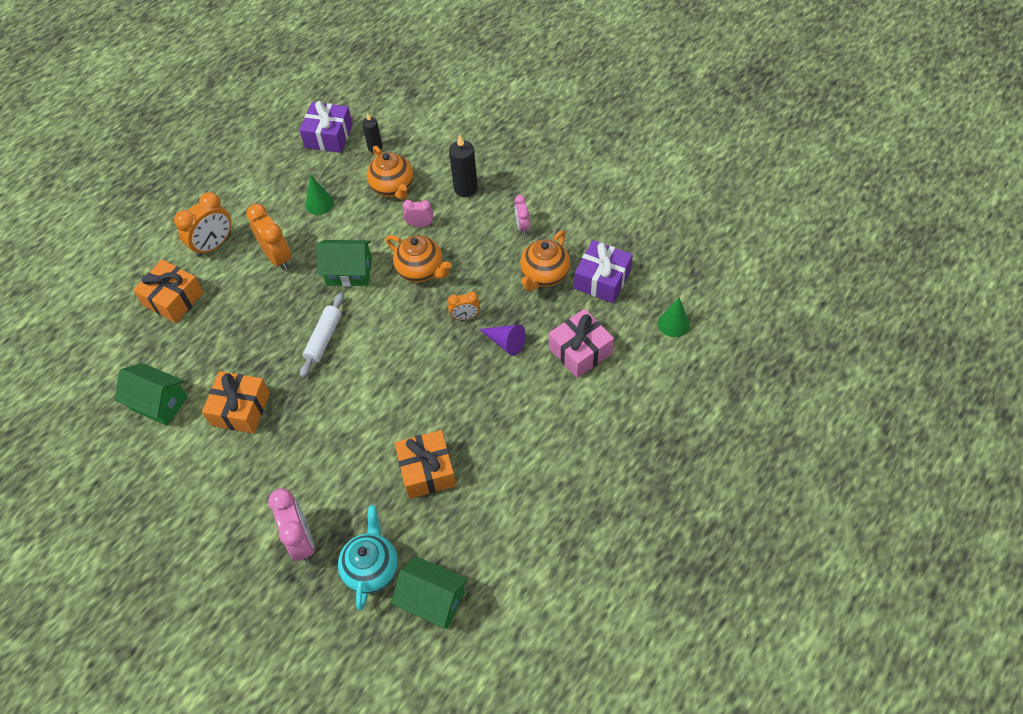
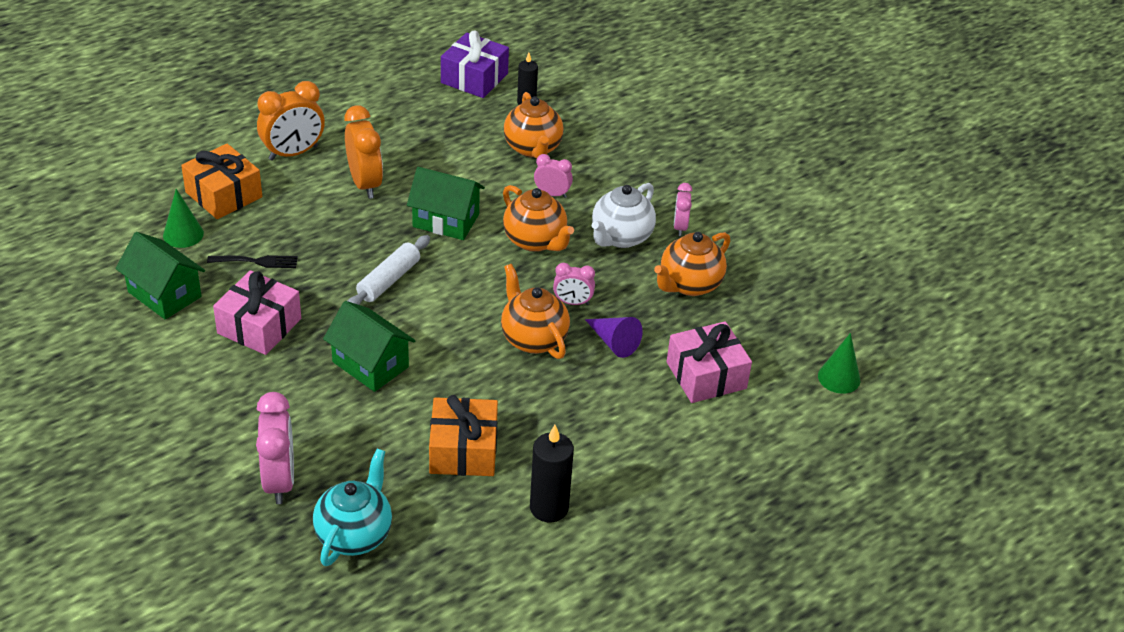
camera: 10 degrees right, 15 degrees down
(219, 352) = (257, 261): none -> black fork
(240, 409) = (259, 326): orange gift -> pink gift
(319, 203) = (436, 142): green cone -> green cone (183, 234)
(433, 600) = (418, 589): green house -> green house (370, 364)
(446, 357) = (533, 338): none -> orange teapot
(465, 188) = (623, 171): black candle -> black candle (549, 508)
(465, 317) = (572, 302): orange clock -> pink clock
(482, 248) = (620, 237): none -> white teapot
(602, 280) = (762, 308): purple gift -> none

